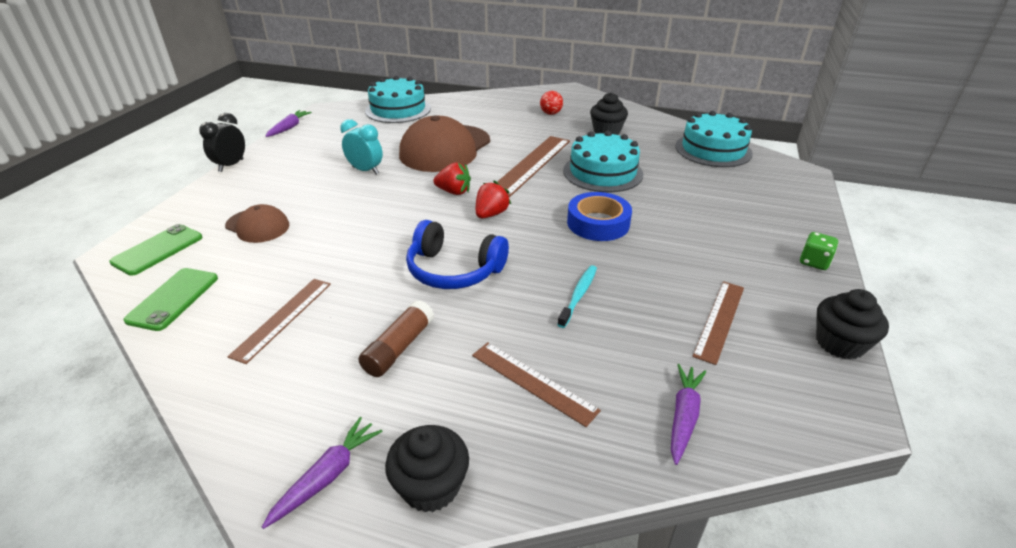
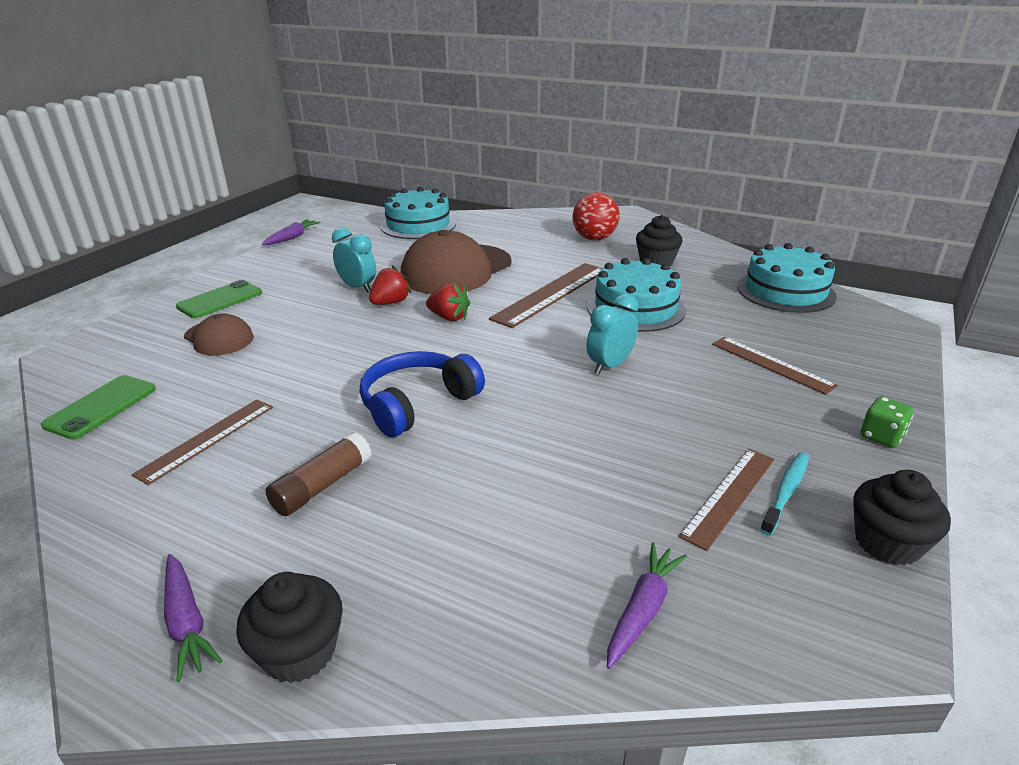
camera: 10 degrees right, 5 degrees down
(158, 250) = (106, 354): green phone -> green phone (220, 300)
(231, 165) = (216, 273): black clock -> none
(327, 476) = (187, 622): purple carrot -> purple carrot turned 105 degrees clockwise
(454, 270) = (418, 404): blue headphones -> blue headphones turned 105 degrees clockwise
(491, 214) = (483, 345): red strawberry -> red strawberry (390, 303)
(533, 382) = (466, 544): brown ruler -> brown ruler (771, 364)
(551, 113) = (594, 238): red ball -> red ball, size x1.67
(579, 295) = (557, 447): turquoise toothbrush -> turquoise toothbrush (786, 492)
(598, 223) = (610, 366): blue tape -> turquoise clock

